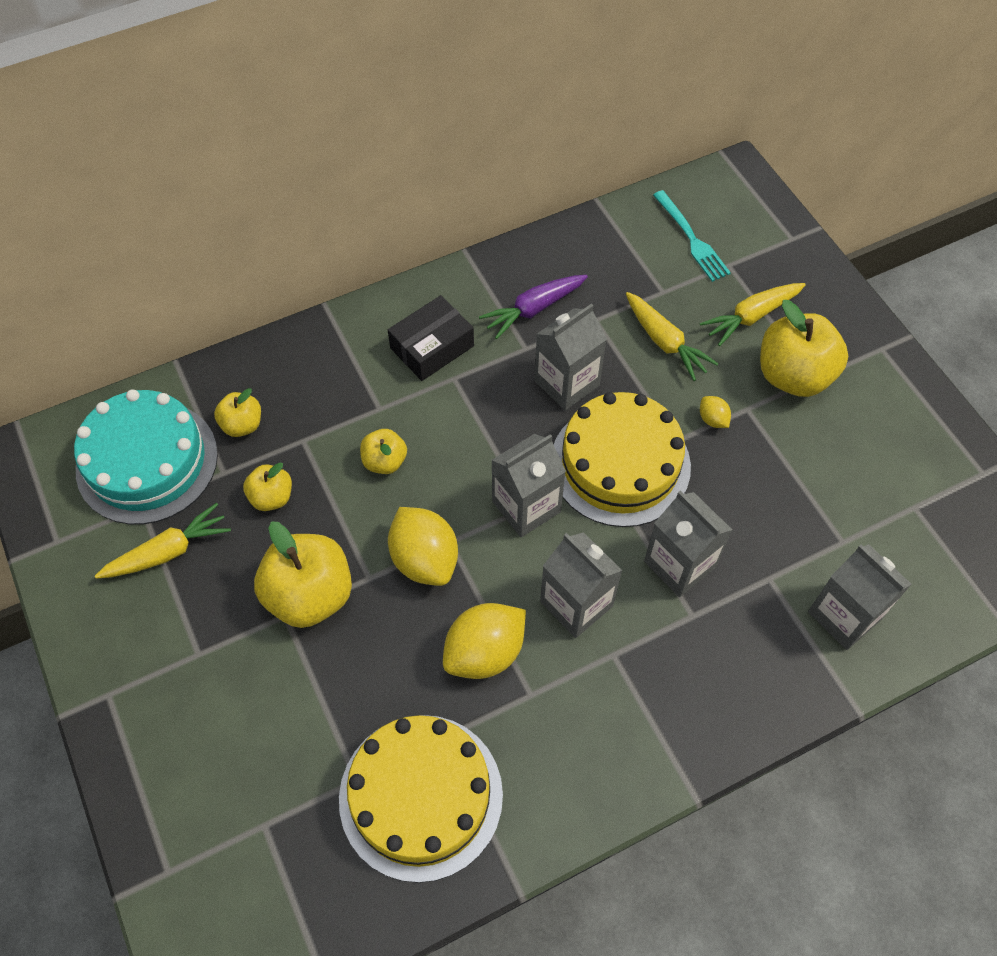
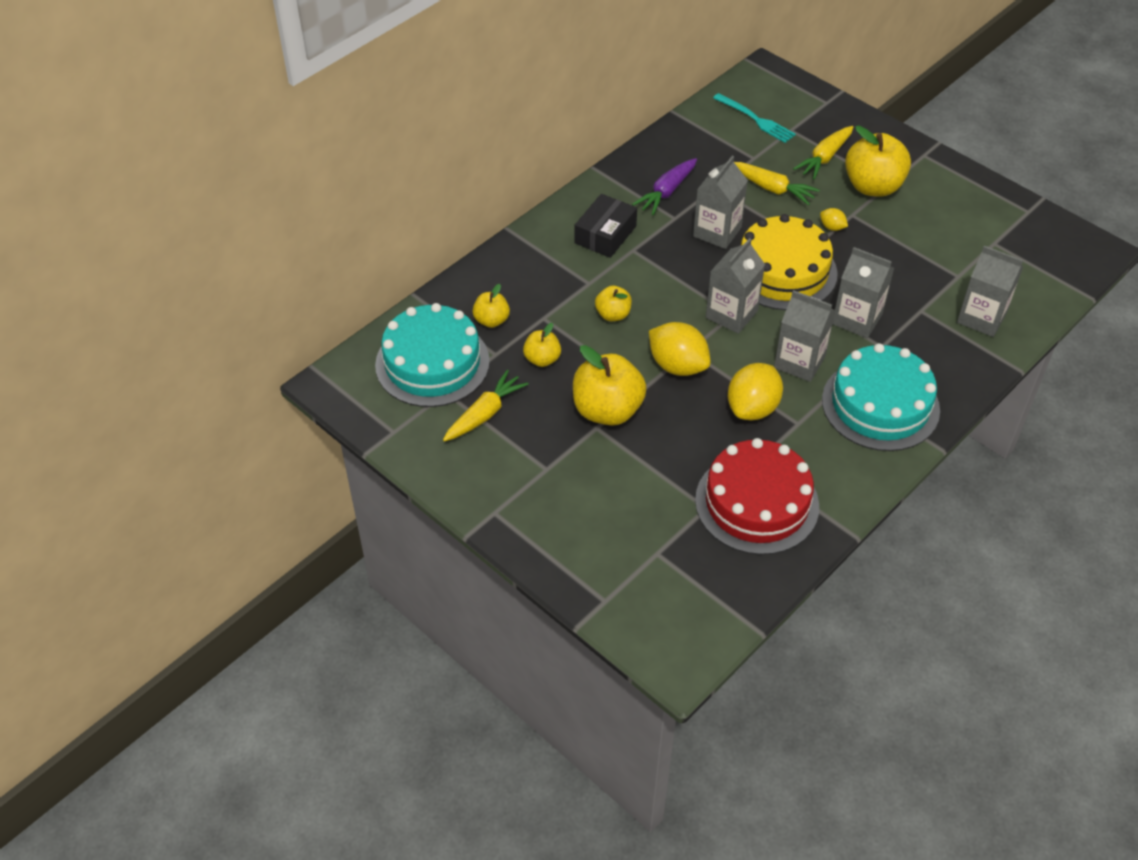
camera: 20 degrees left, 10 degrees down
(421, 796) = (757, 503): yellow cake -> red cake
(648, 703) = (880, 405): none -> turquoise cake

